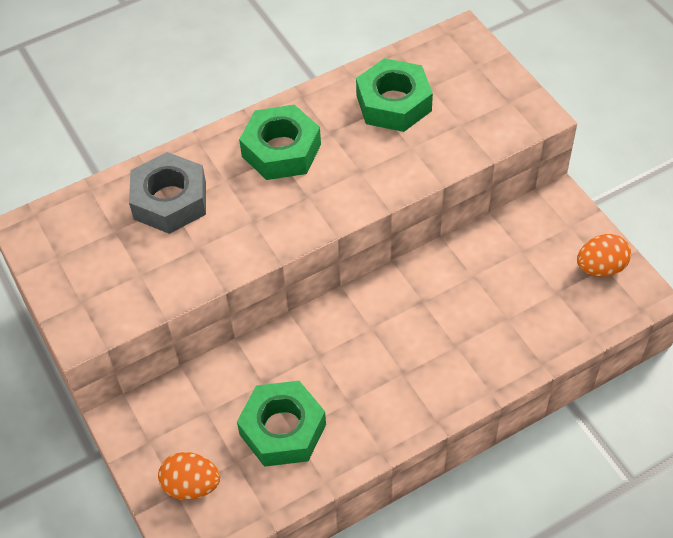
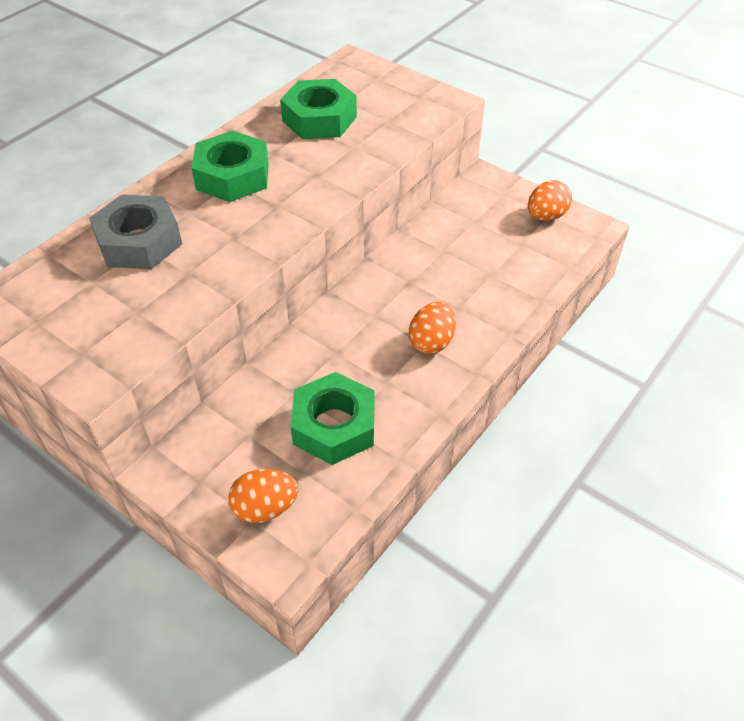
camera: 25 degrees left, 5 degrees down
(411, 374) = (431, 342): none -> orange egg

